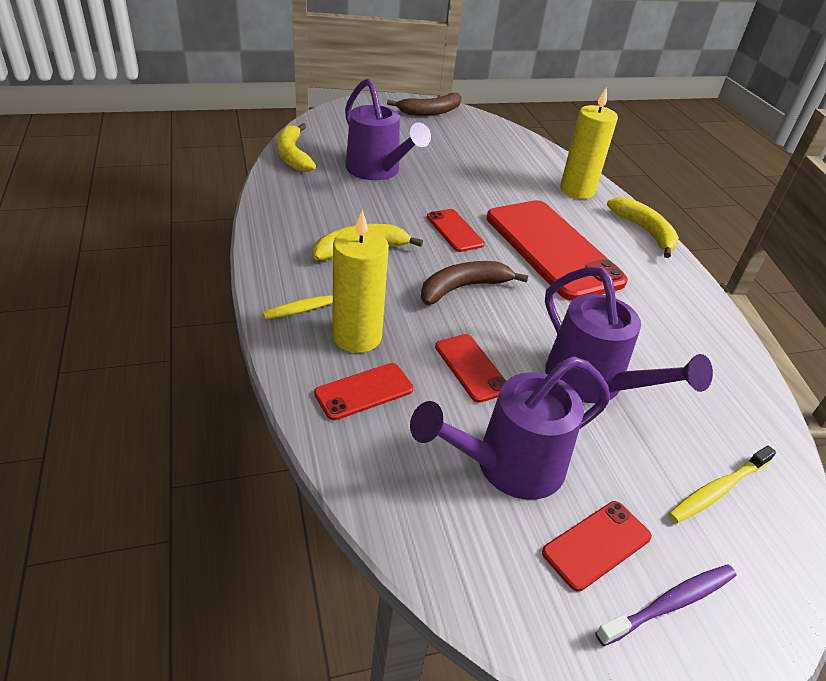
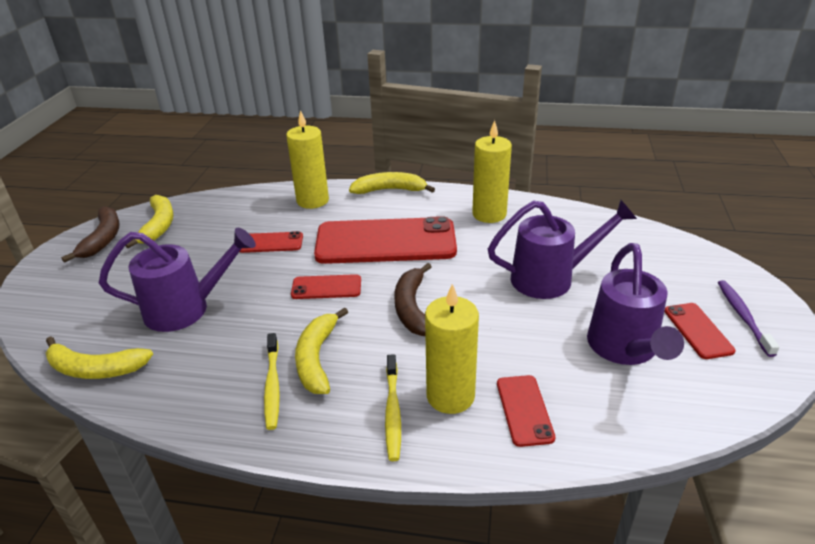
camera: 60 degrees left, 5 degrees down
(467, 128) = (158, 226): none -> yellow banana
(471, 367) = (515, 335): red phone -> red phone (271, 243)
(673, 312) = (489, 214): none -> yellow candle
(718, 489) = (657, 262): yellow toothbrush -> yellow toothbrush (272, 385)

